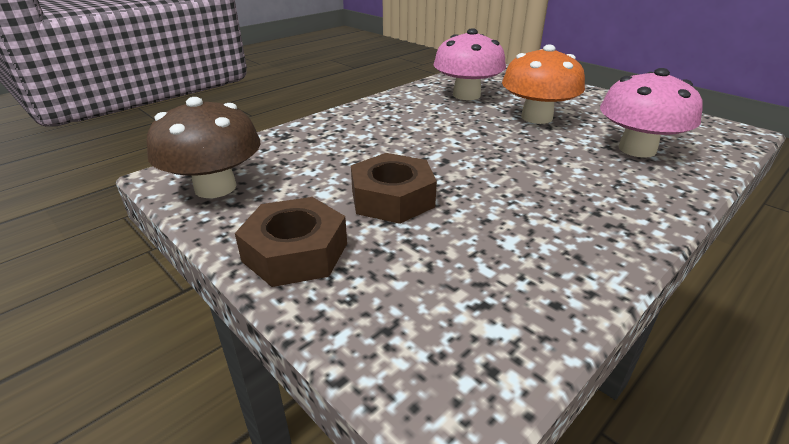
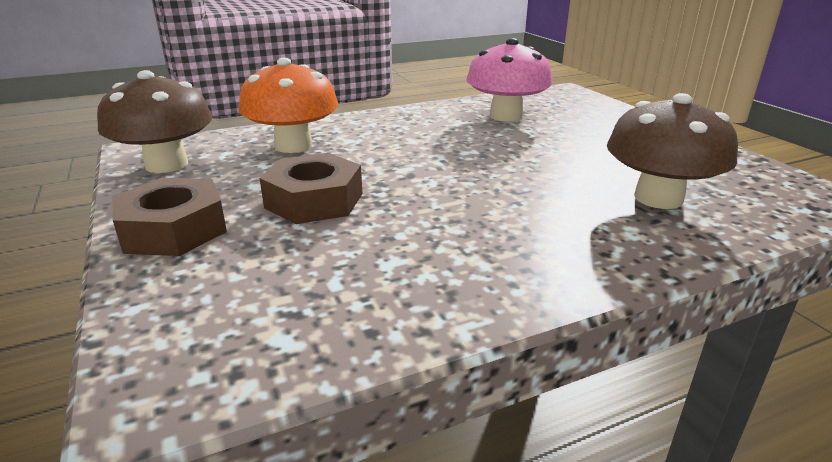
camera: 20 degrees right, 5 degrees down
(536, 117) = (564, 148): orange mushroom -> orange mushroom (293, 146)
(637, 149) = (658, 198): pink mushroom -> brown mushroom

